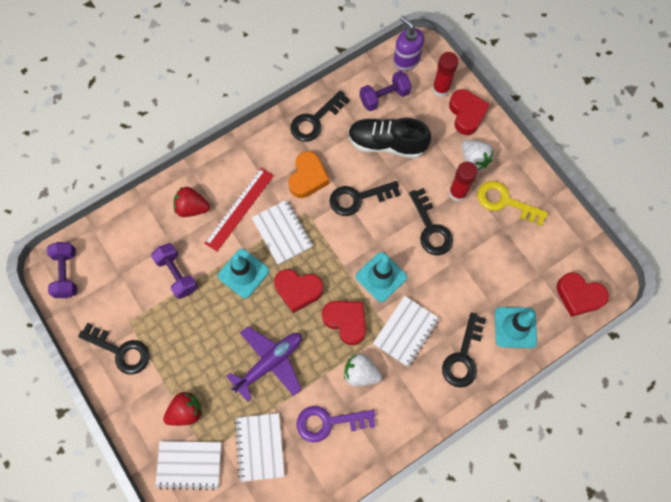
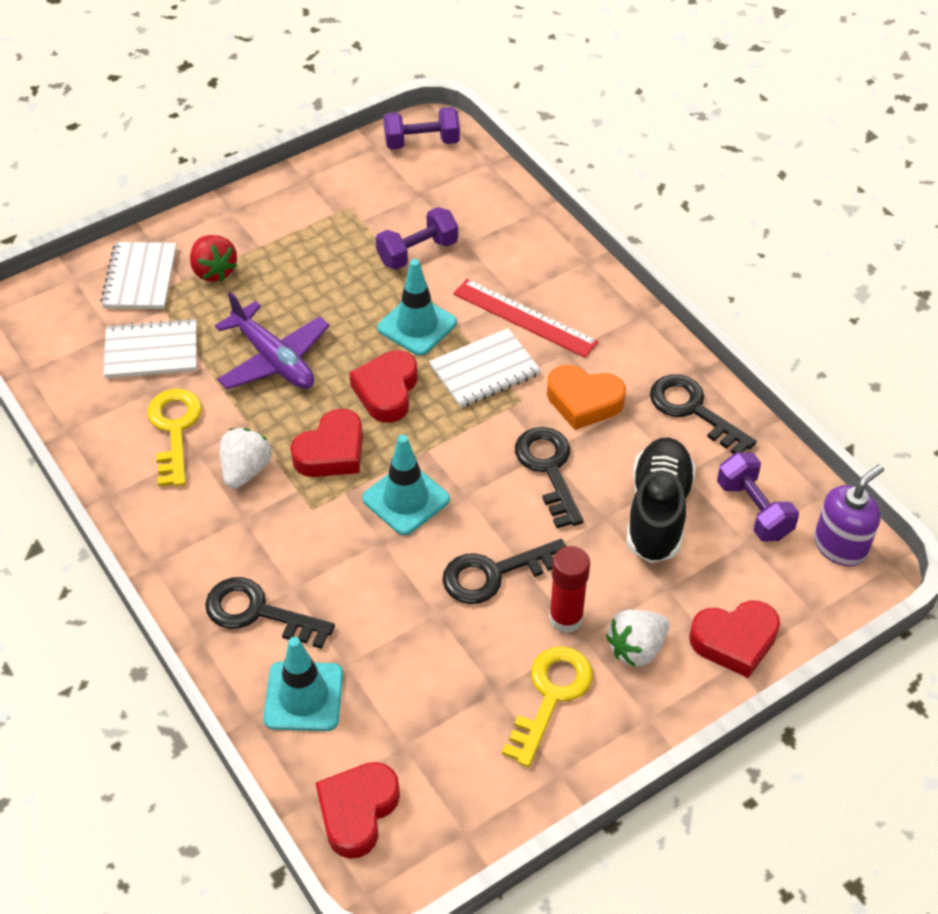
camera: 90 degrees right, 20 degrees down
(120, 351) = (307, 201): black key -> none
(192, 208) = (524, 263): red strawberry -> none
(329, 422) = (175, 430): purple key -> yellow key
(406, 331) = (309, 531): white notebook -> none
(440, 89) = (784, 600): red glue stick -> none

